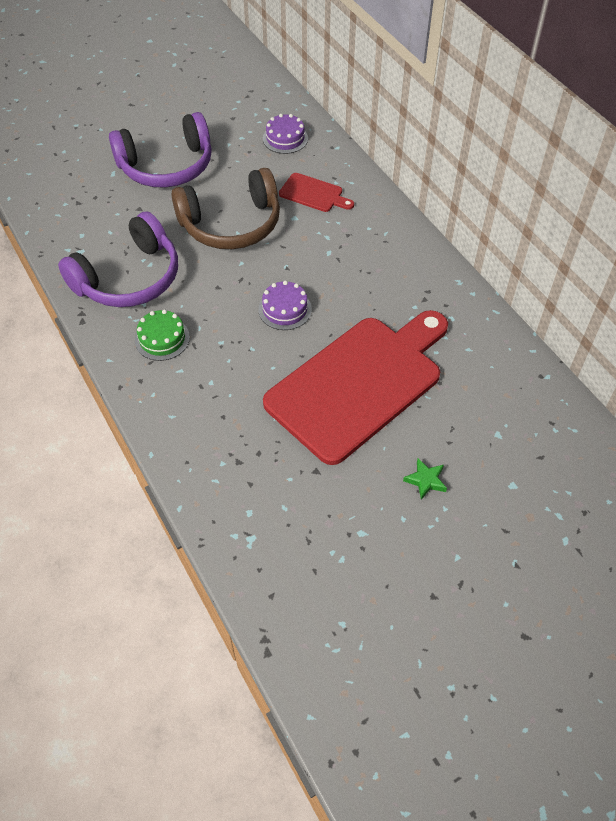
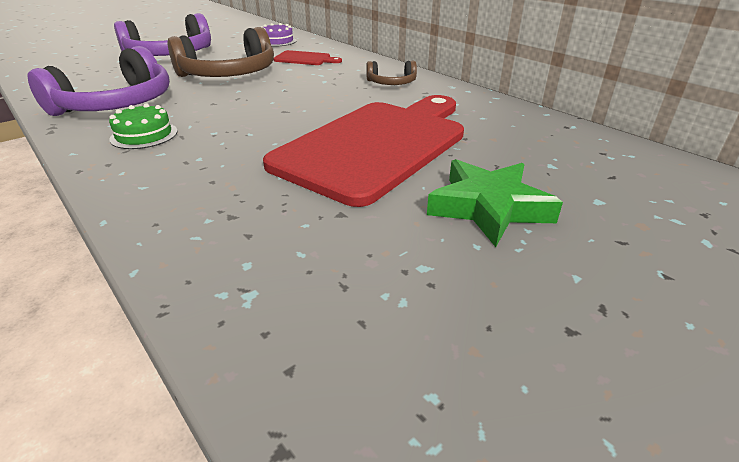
camera: 10 degrees left, 20 degrees down
(285, 309) = (285, 110): purple cake -> none
(398, 266) = (391, 83): none -> brown headphones
(425, 480) = (488, 208): green star -> green star, size x2.11

